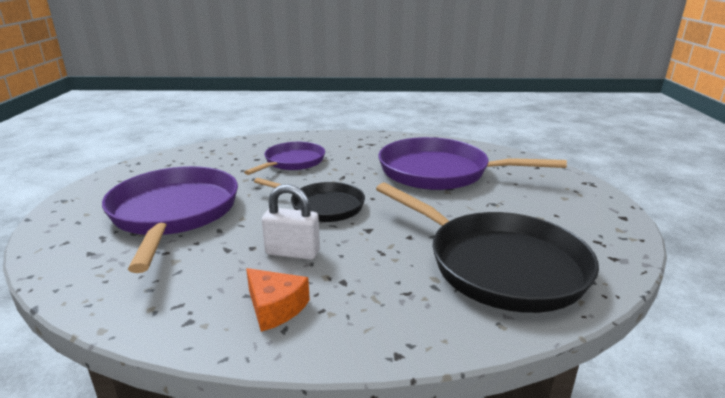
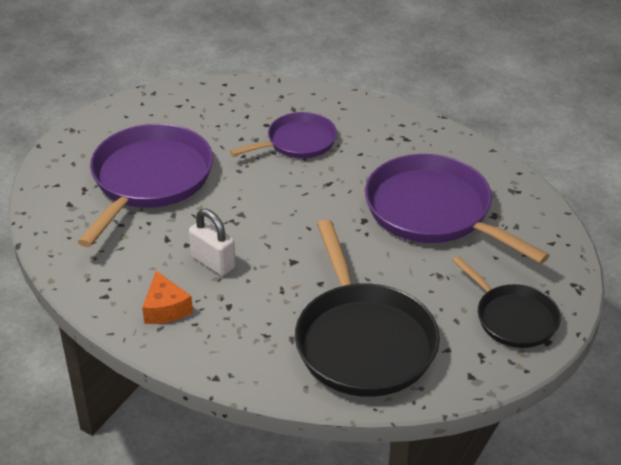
camera: 30 degrees right, 15 degrees up
(323, 206) = (278, 218): black pan -> black pan (513, 318)

